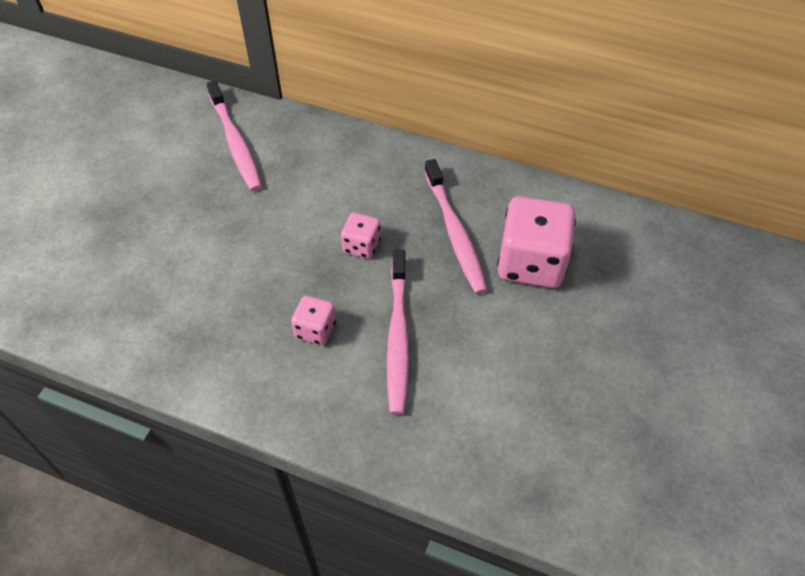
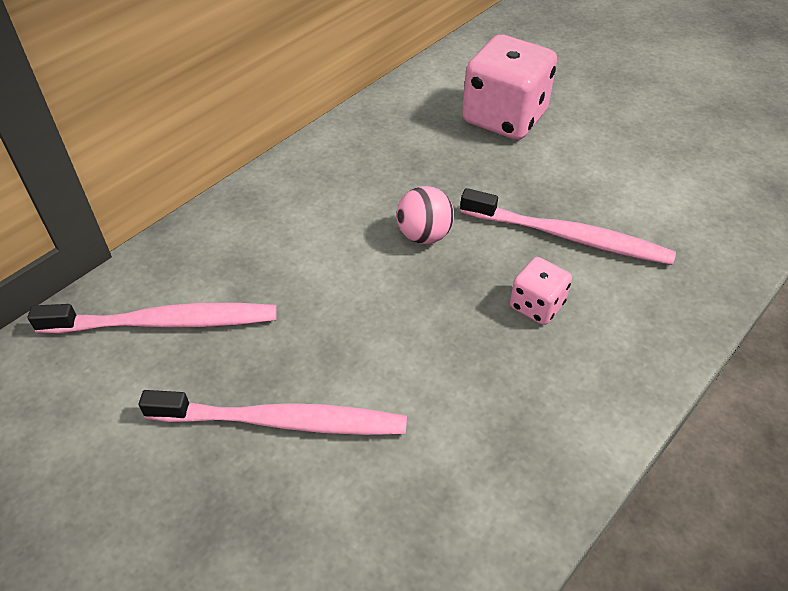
camera: 70 degrees left, 5 degrees down
(361, 246) = (424, 235): pink dice -> pink ball
(455, 233) = (441, 157): pink toothbrush -> pink toothbrush (284, 421)

